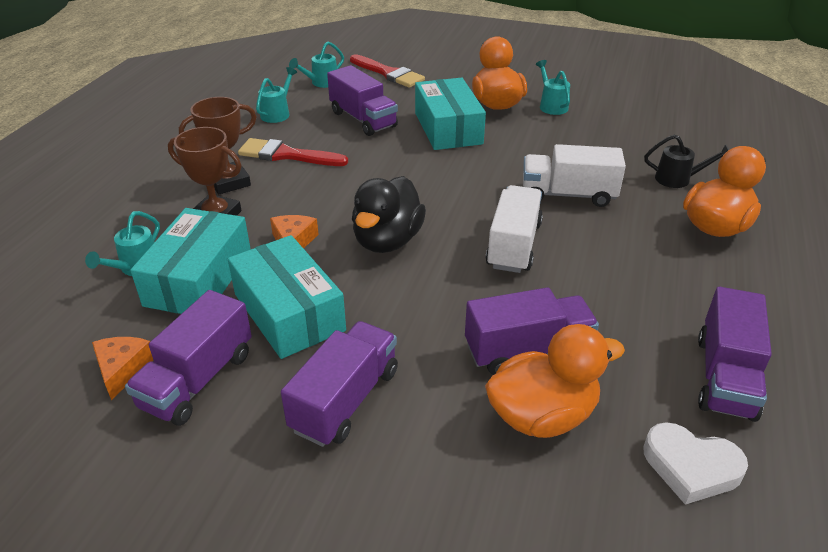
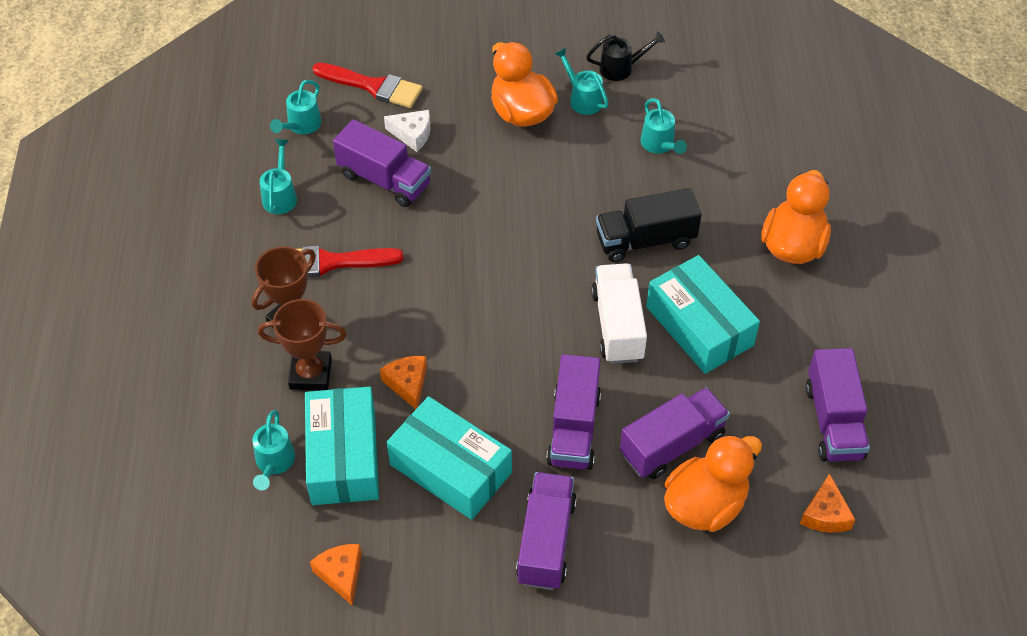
camera: 20 degrees left, 15 degrees up
(197, 380) = (413, 563): purple truck -> purple truck (573, 428)
(387, 241) = (497, 355): black duck -> none
(401, 101) = (412, 134): none -> white cheese
(448, 128) = (485, 169): turquoise box -> turquoise box (699, 326)
(568, 195) = (645, 240): white truck -> black truck
(607, 141) = (659, 145): none -> turquoise watering can
(678, 179) = (744, 187): black watering can -> black watering can (621, 68)
(691, 467) = (825, 514): white heart -> orange cheese

